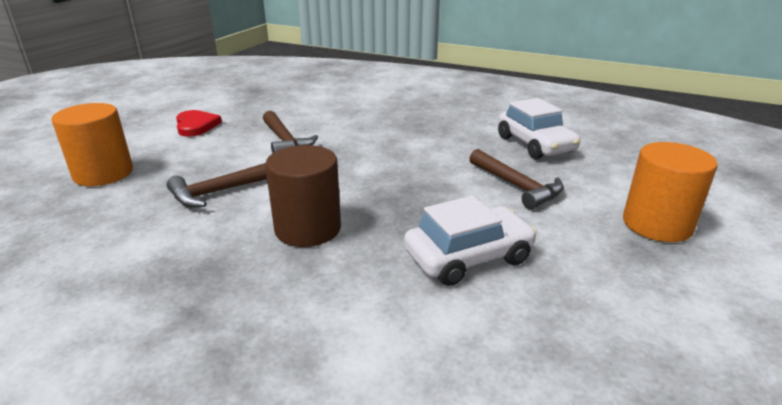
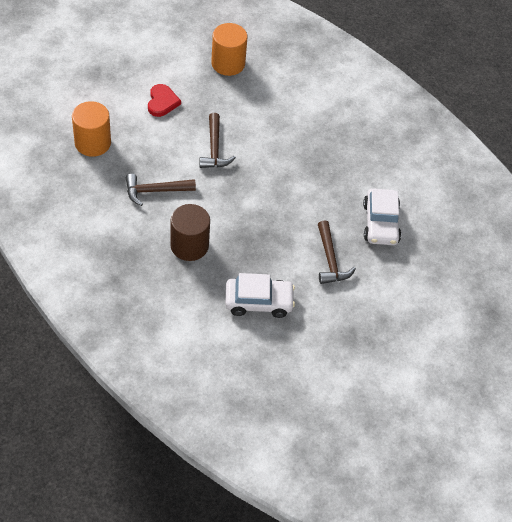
camera: 20 degrees right, 25 degrees up
(657, 224) = (380, 324): orange cylinder -> orange cylinder (228, 63)

